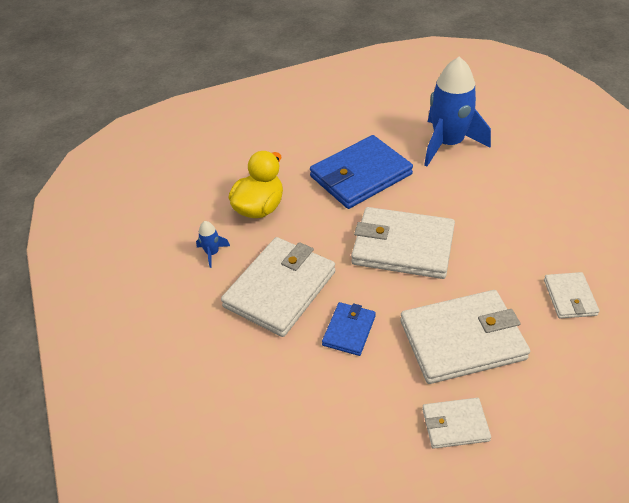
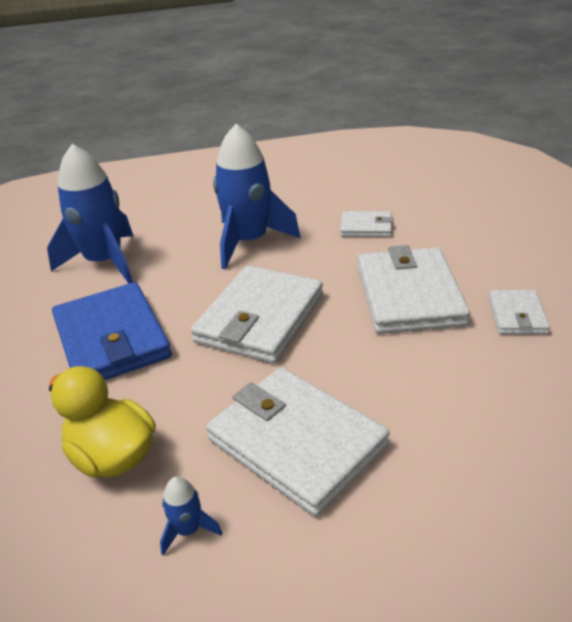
camera: 80 degrees left, 10 degrees down
(349, 330) = (384, 379): blue wallet -> none
(508, 218) = (249, 242): none -> blue rocket

